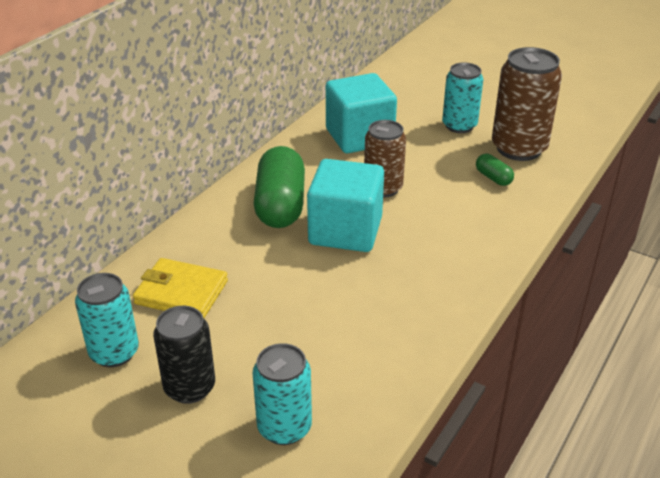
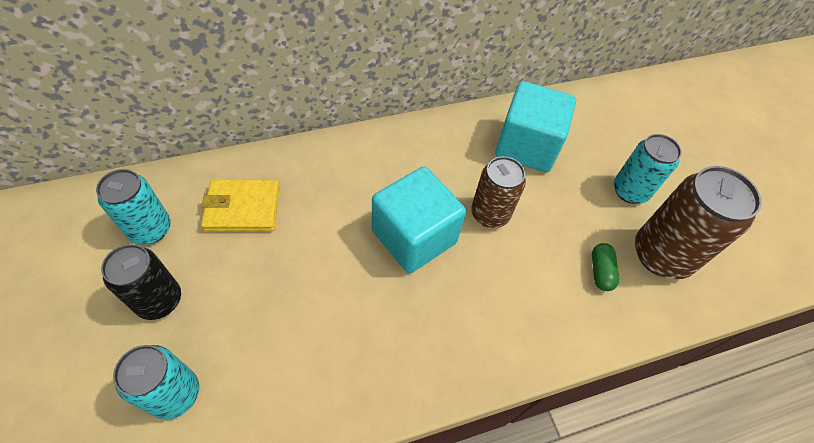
camera: 35 degrees right, 20 degrees up
(181, 292) = (242, 208): yellow wallet -> yellow wallet turned 60 degrees counterclockwise
(280, 205) = (392, 175): green capsule -> none

